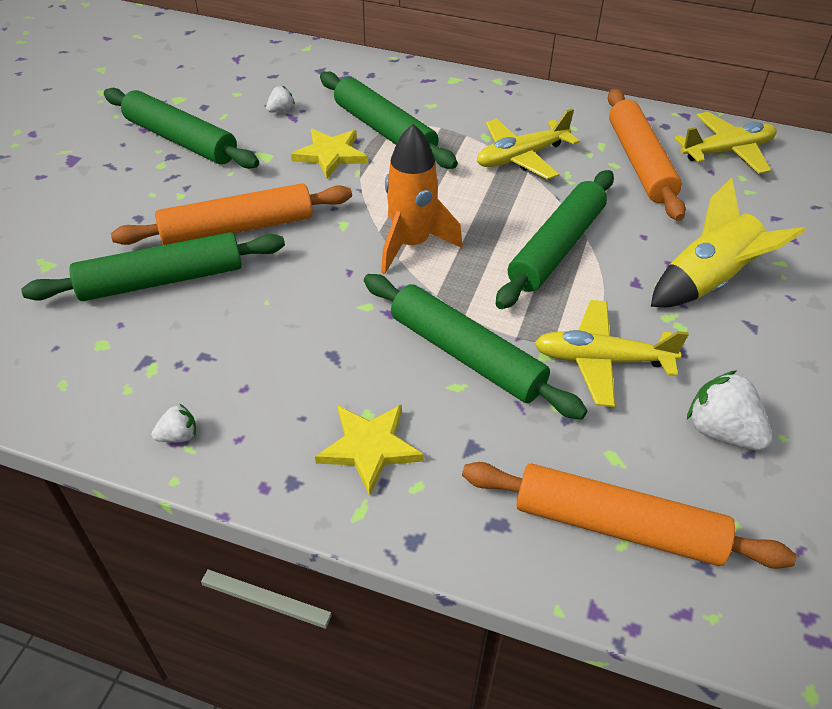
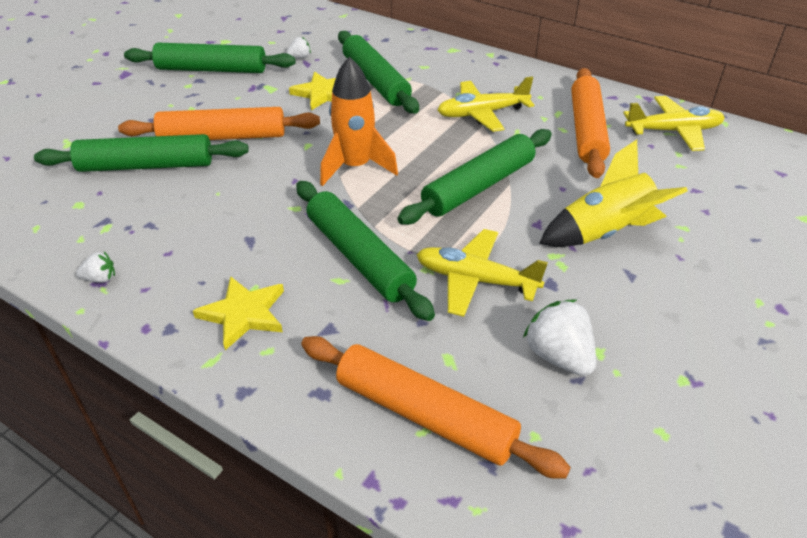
camera: 15 degrees right, 5 degrees down
(180, 140) = (211, 70): green rolling pin -> green rolling pin turned 45 degrees counterclockwise

